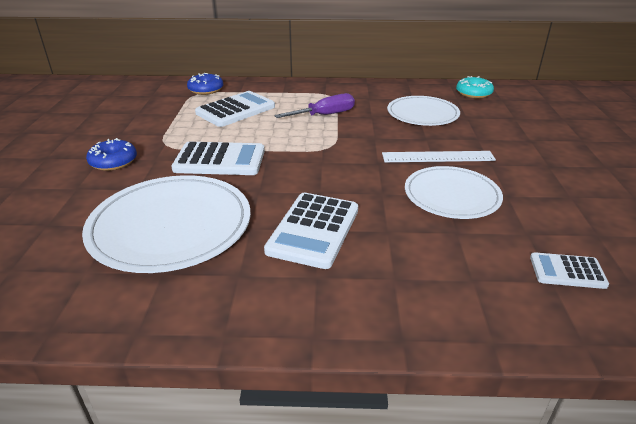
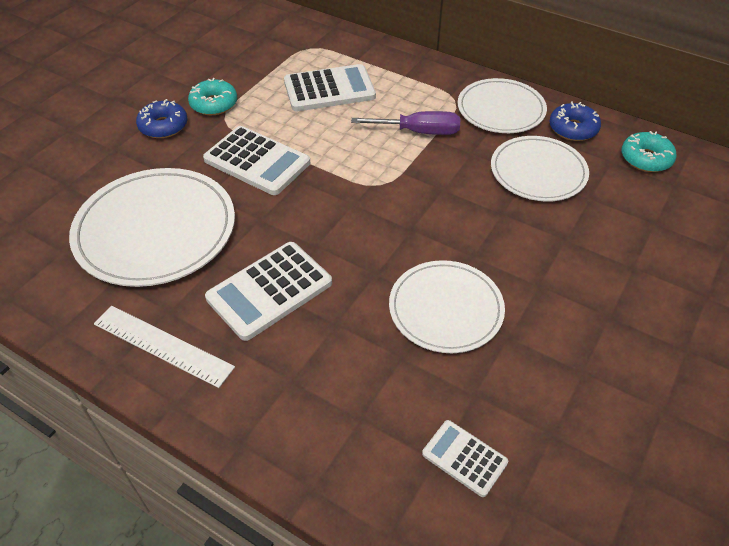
camera: 30 degrees right, 15 degrees up
(148, 138) = (214, 104): none -> turquoise donut
(206, 90) = (323, 44): blue donut -> blue donut (573, 129)
(365, 93) = (501, 109): none -> white plate
(438, 157) = (487, 247): white ruler -> white ruler (163, 345)

